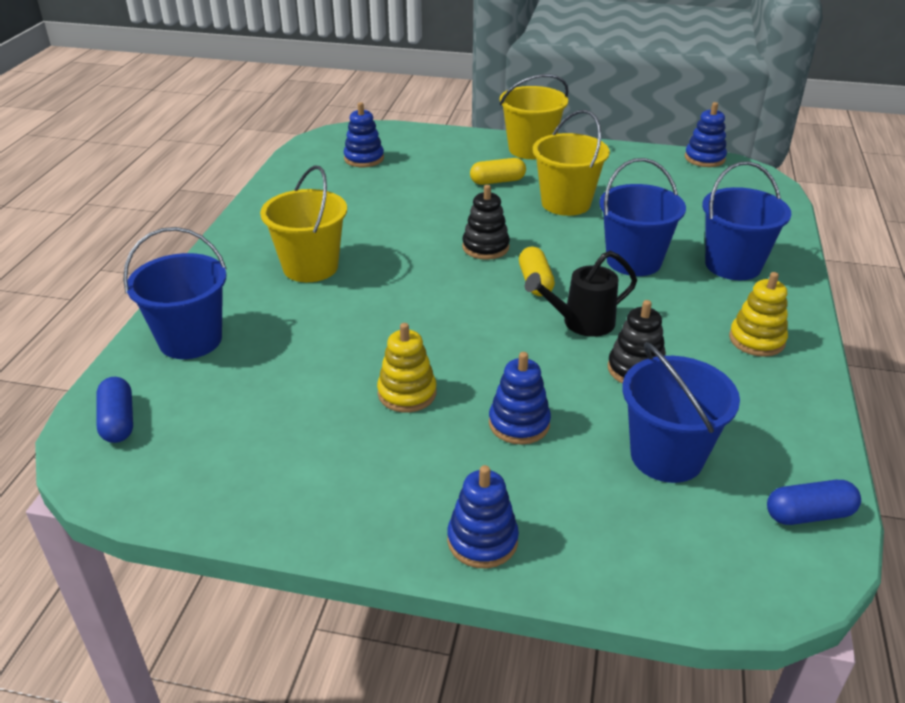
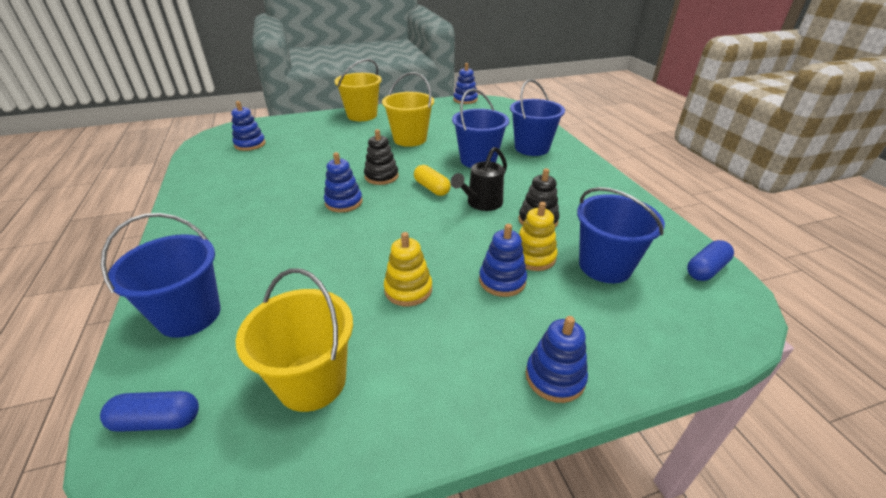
camera: 30 degrees left, 0 degrees up
(118, 421) = (157, 420): blue capsule -> blue capsule turned 45 degrees counterclockwise
(310, 267) = (261, 224): yellow bucket -> yellow bucket (312, 381)
(415, 268) = (344, 202): none -> blue stacking toy
(497, 181) = (356, 137): yellow capsule -> none
(756, 340) = (582, 183): yellow stacking toy -> yellow stacking toy (533, 257)

